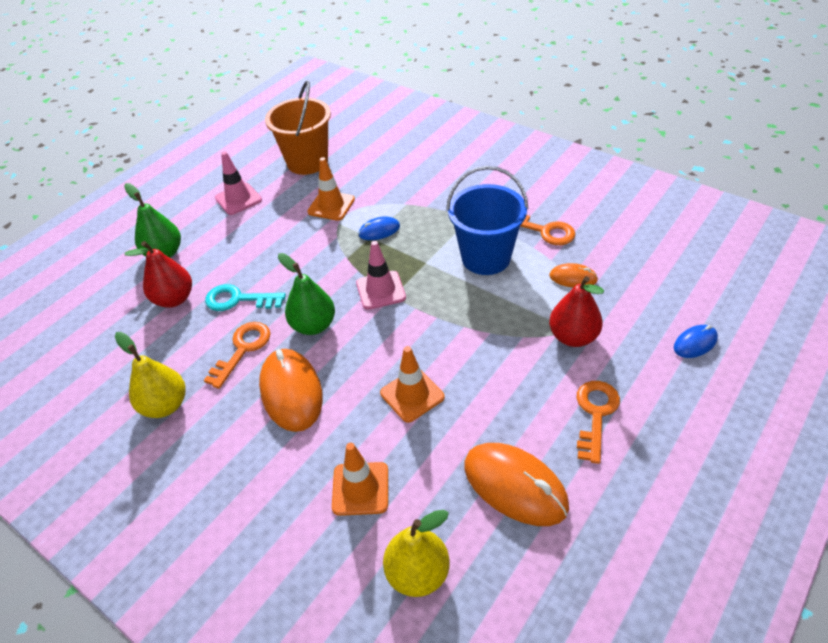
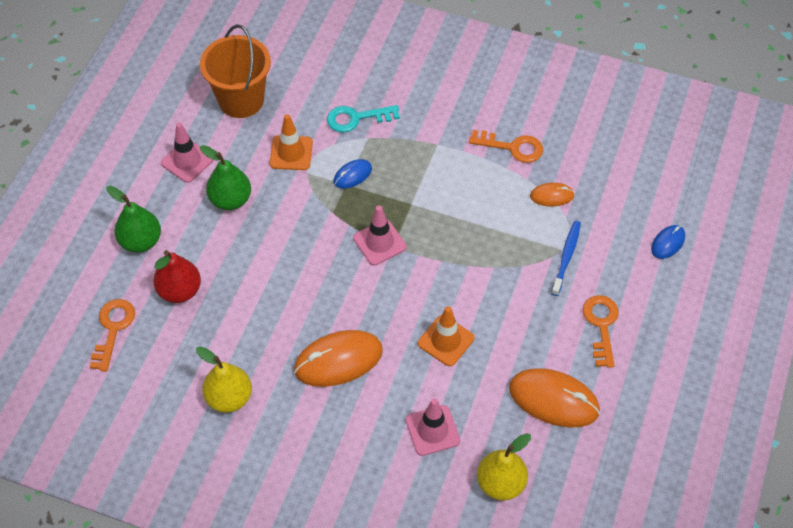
camera: 20 degrees left, 10 degrees up
(238, 299) = (245, 279): turquoise key -> turquoise key (356, 118)
(242, 349) = (274, 329): orange key -> orange key (113, 329)
(291, 392) = (338, 360): orange mouse -> orange mouse turned 75 degrees counterclockwise
(313, 325) = (330, 292): green pear -> green pear (230, 200)
(360, 489) = (432, 430): orange traffic cone -> pink traffic cone
(486, 258) = (466, 188): blue bucket -> none
(573, 337) = (566, 257): red pear -> blue toothbrush

